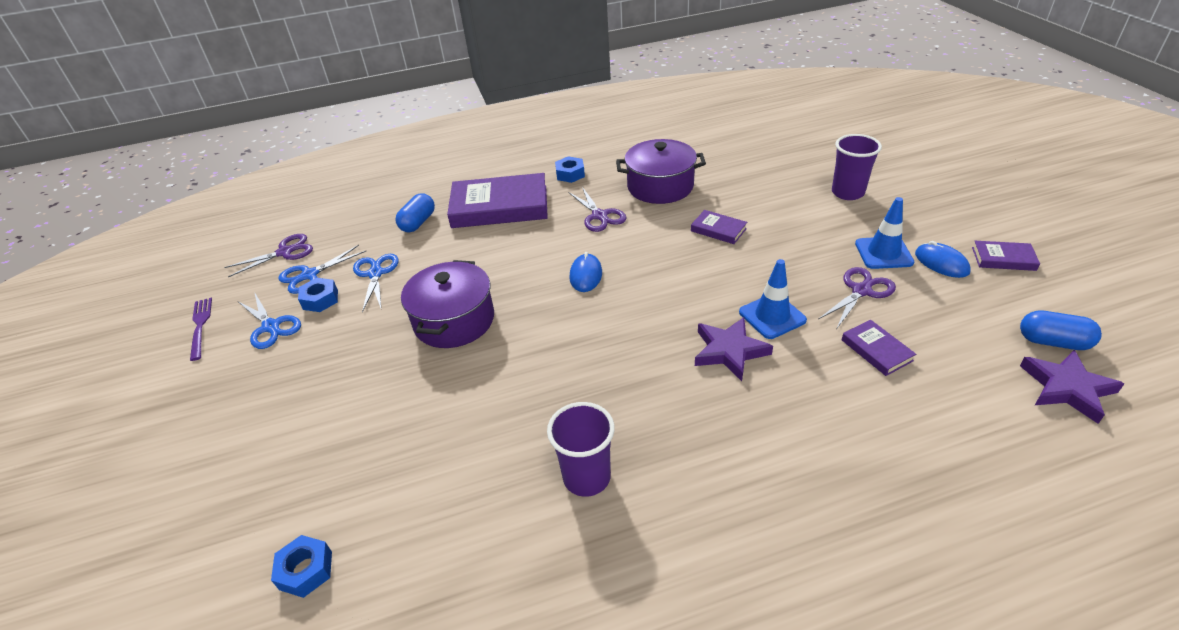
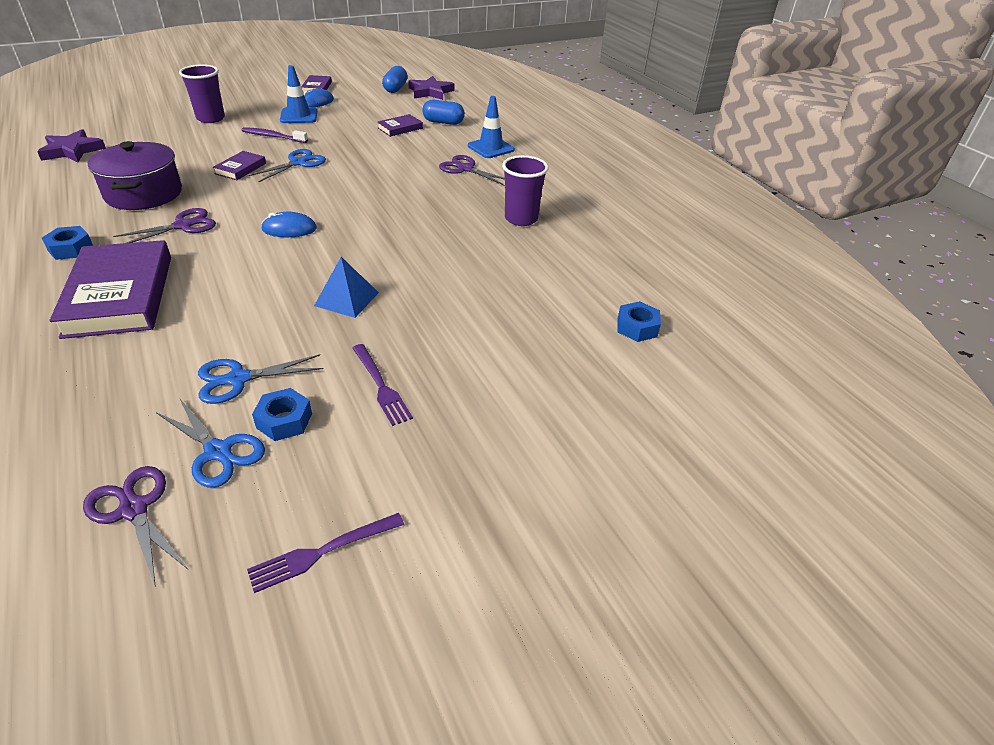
camera: 105 degrees left, 0 degrees up
(271, 327) = (336, 456): blue scissors -> blue scissors (298, 163)
(327, 347) = (381, 387): none -> purple fork
(418, 223) = (120, 363): blue capsule -> blue capsule (443, 122)
(454, 321) = (346, 299): purple pot -> blue pyramid
(729, 351) = (399, 170): purple star -> purple star (72, 151)
(772, 316) = (362, 155): blue traffic cone -> blue traffic cone (491, 148)
(809, 241) = (273, 137): none -> purple toothbrush
(861, 291) = (340, 126): purple scissors -> purple scissors (465, 169)

